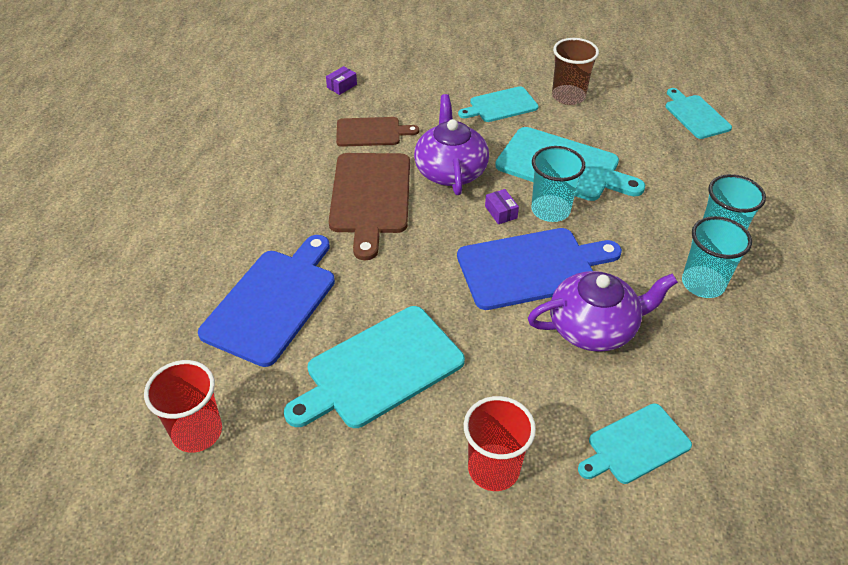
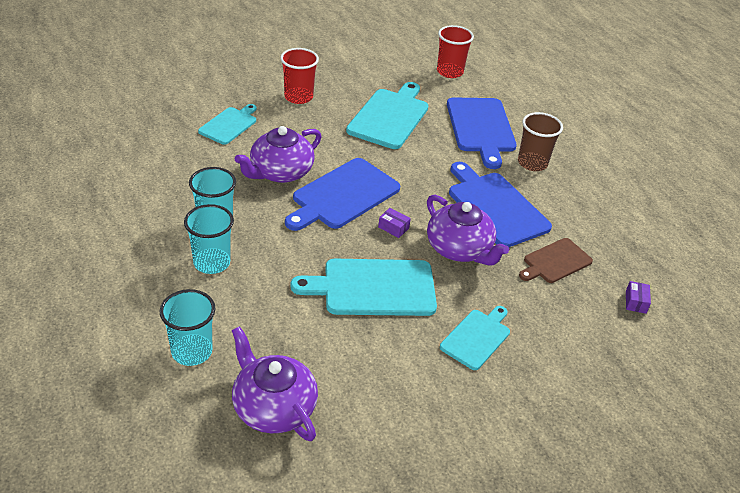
camera: 145 degrees right, 5 degrees down
(370, 197) = (495, 207): brown cutting board -> blue cutting board
(550, 210) = (357, 242): turquoise cup -> turquoise cup (192, 351)
(568, 96) = (421, 379): brown cup -> brown cup (532, 163)
(695, 115) = (273, 407): turquoise cutting board -> purple teapot

